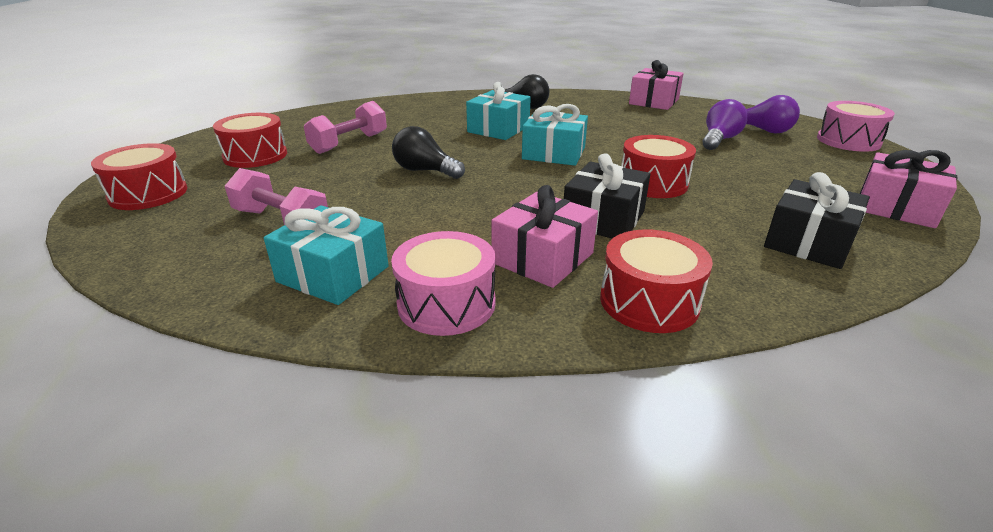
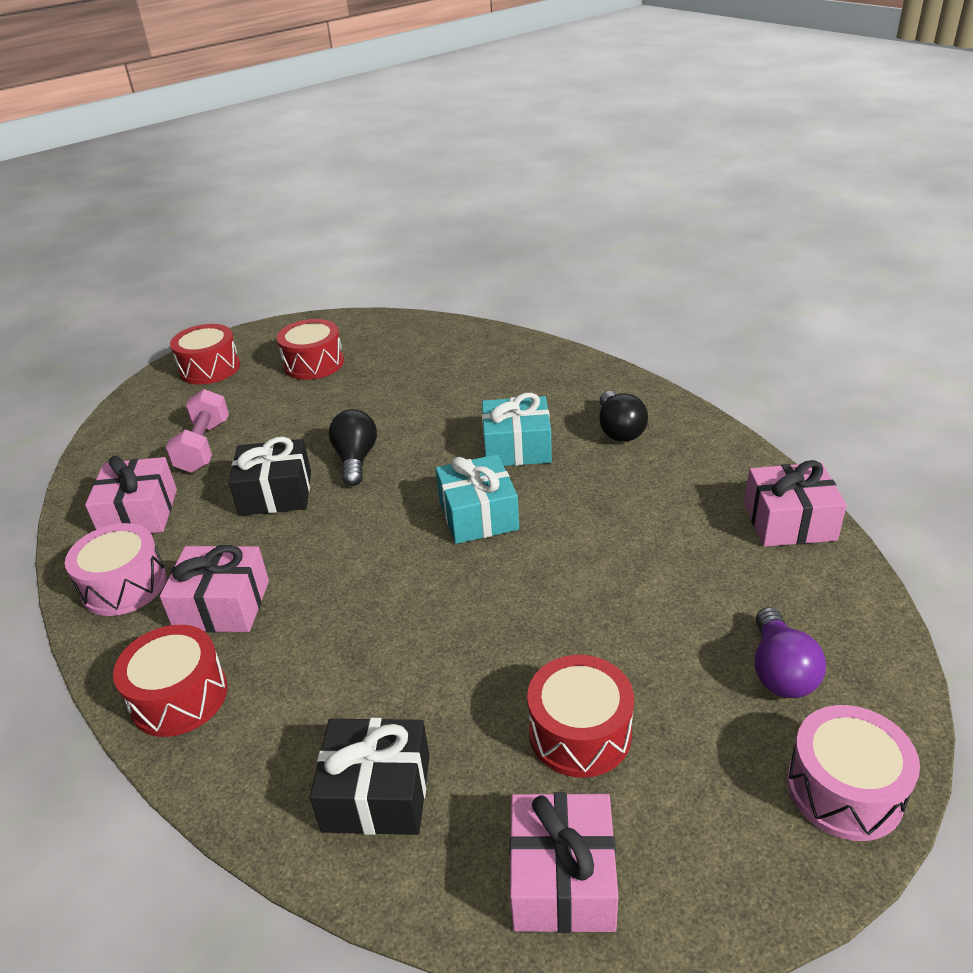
camera: 60 degrees right, 5 degrees up
(333, 274) = (139, 513): turquoise gift -> pink gift
(349, 143) = (384, 388): pink dumbbell -> none
(603, 219) = (328, 613): black gift -> black gift (275, 493)
(653, 183) = (453, 619): red drum -> red drum (580, 732)
(719, 140) = (677, 635): purple light bulb -> none

